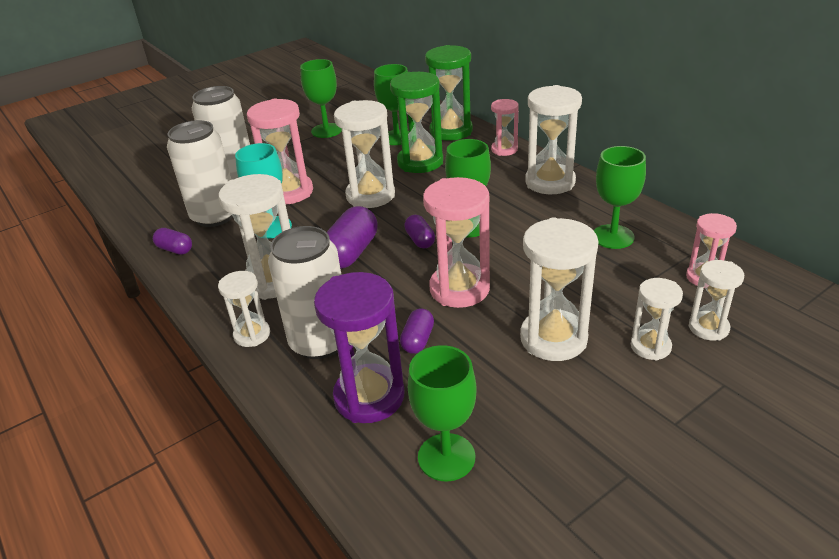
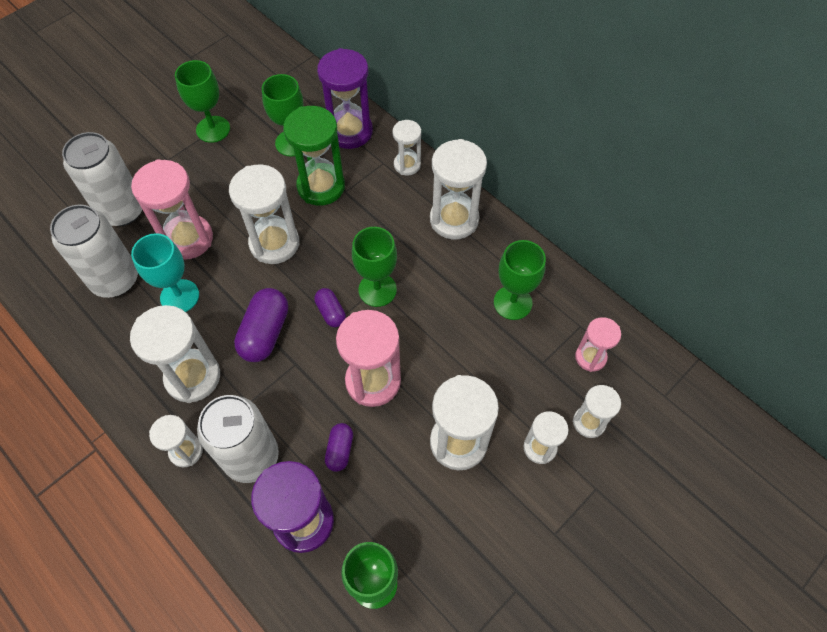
camera: 10 degrees left, 25 degrees up
(175, 249) = (84, 333): purple capsule -> none
(451, 131) = (350, 131): green hourglass -> purple hourglass
(504, 150) = (407, 165): pink hourglass -> white hourglass

